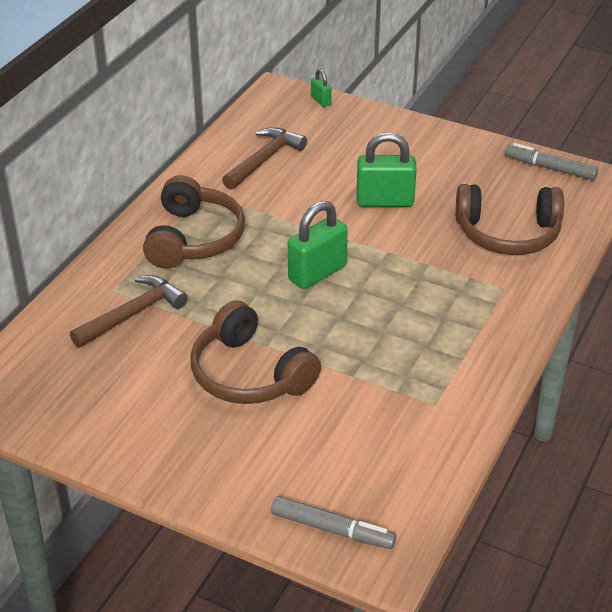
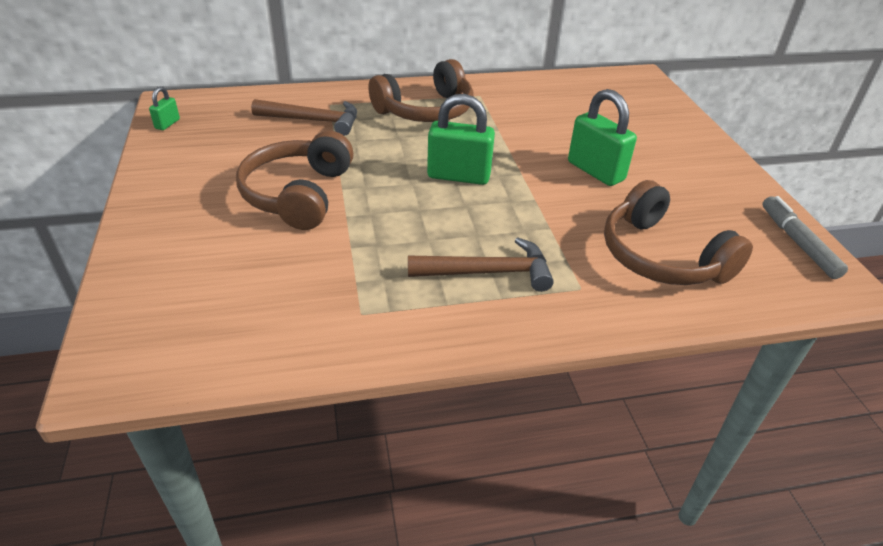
camera: 50 degrees right, 0 degrees up
(264, 159) = (556, 101): brown hammer -> brown hammer (489, 272)
(321, 101) = (663, 95): green padlock -> green padlock (167, 124)
(332, 529) = (132, 320): grey marker -> none

